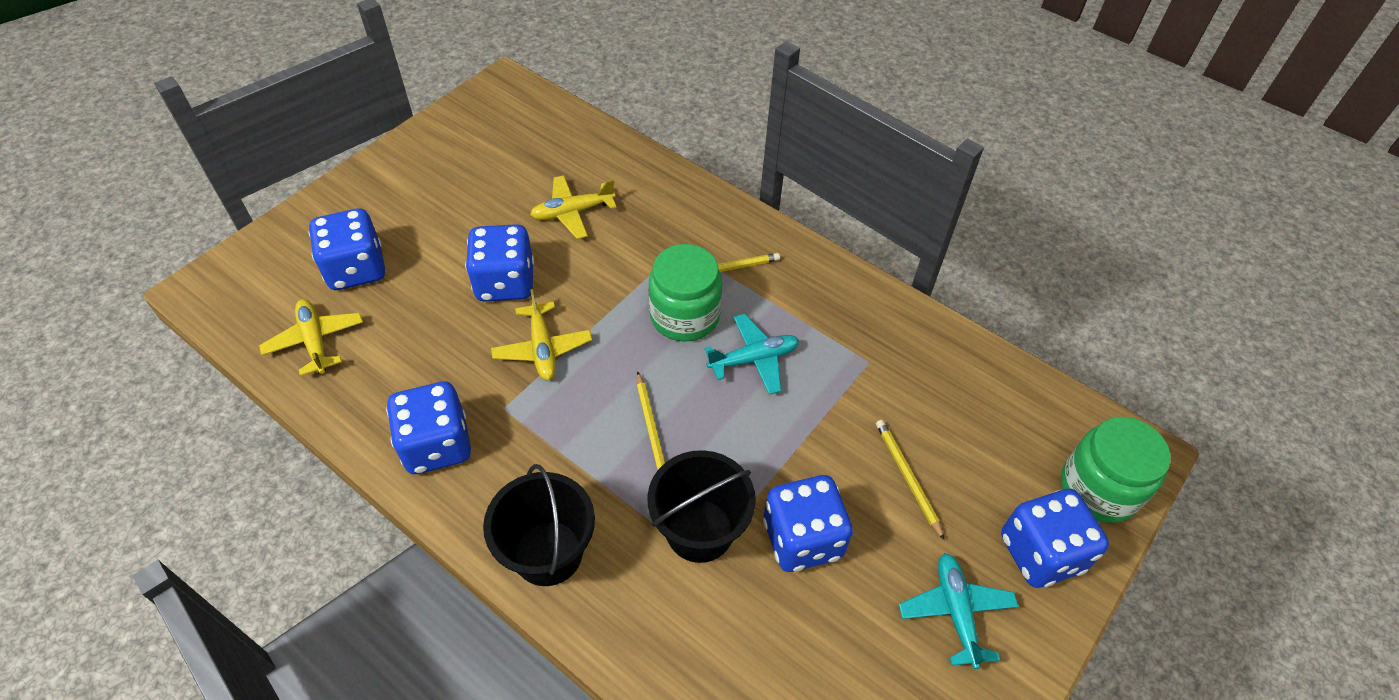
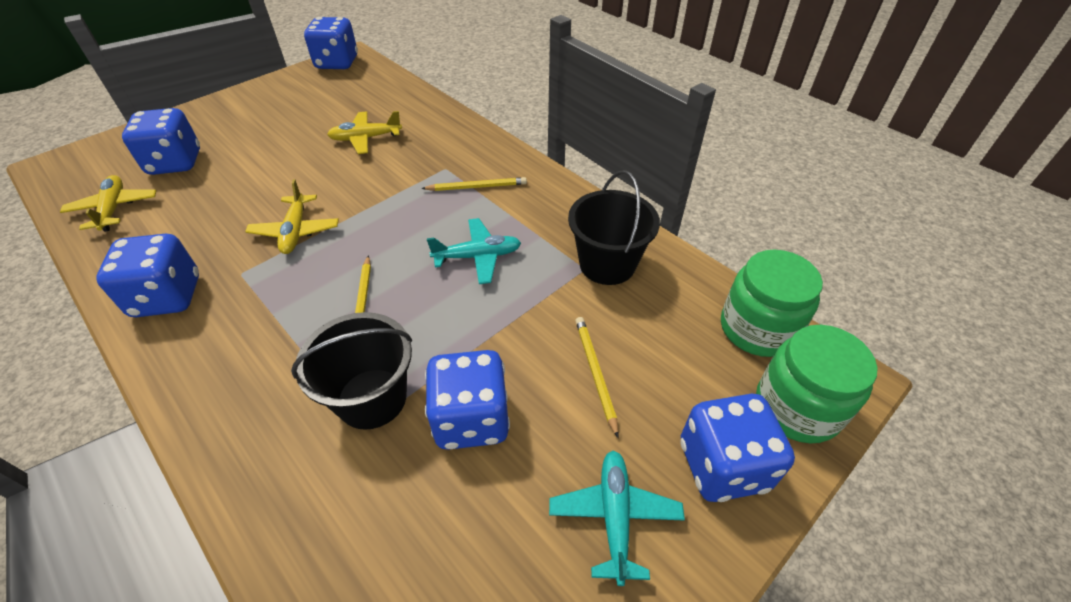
camera: 10 degrees right, 5 degrees down
(505, 283) = (288, 181): blue dice -> blue dice (337, 63)
(548, 553) = (218, 401): black bucket -> black bucket (607, 264)
(685, 316) = (429, 218): green jar -> green jar (757, 328)

